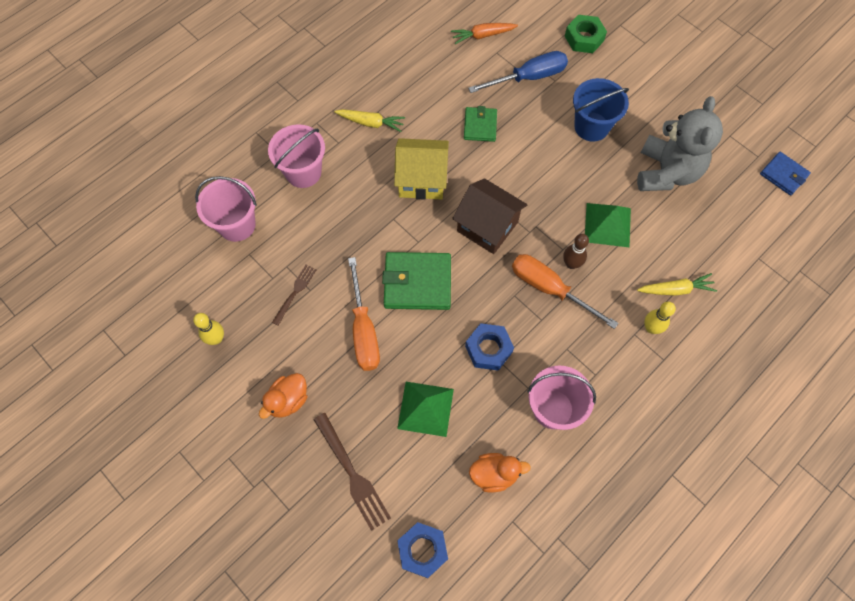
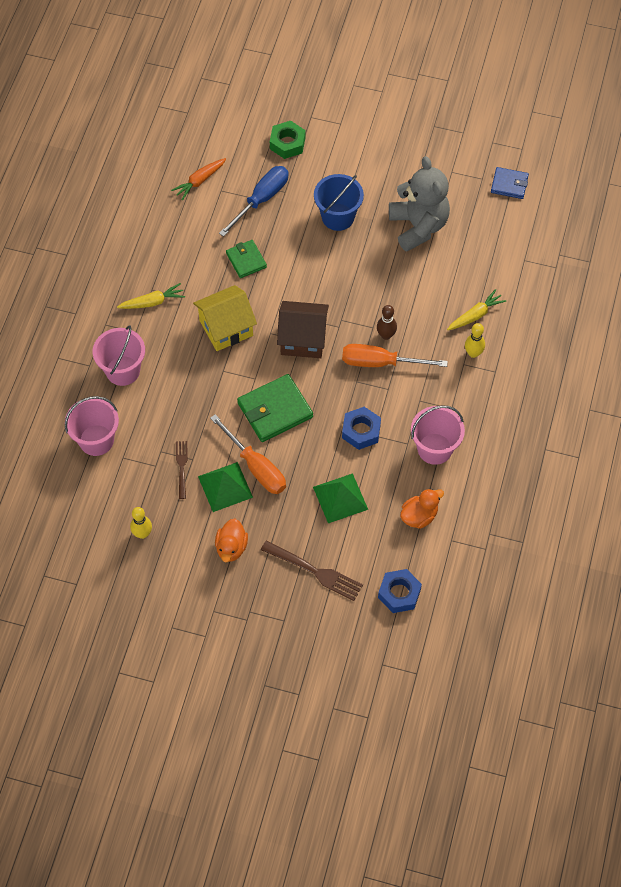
camera: 30 degrees left, 5 degrees down
(607, 224) = (396, 291): green pyramid -> green pyramid (225, 486)

